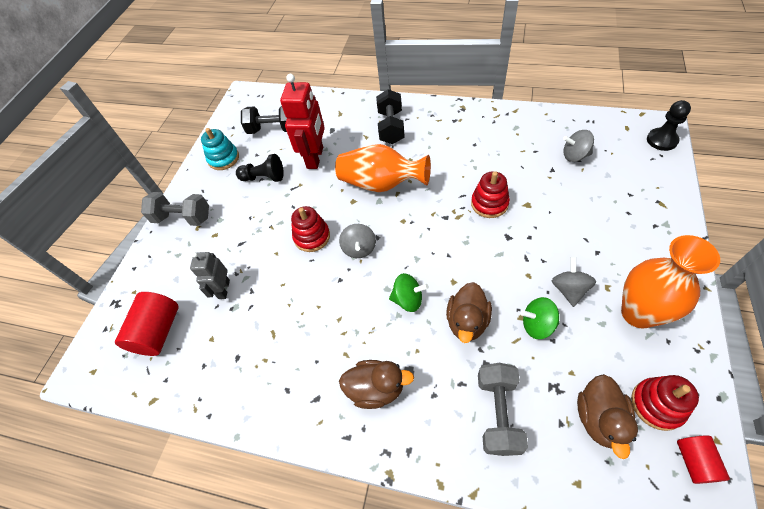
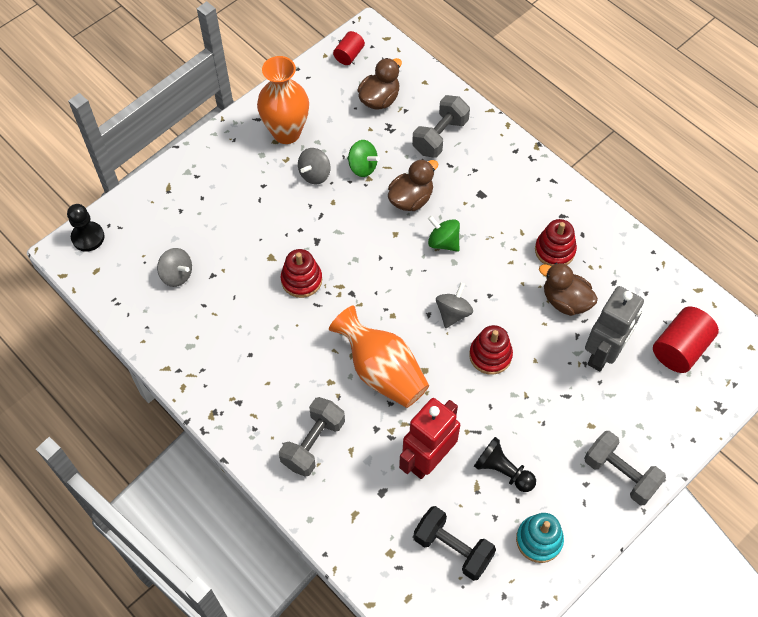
camera: 155 degrees left, 5 degrees up
(224, 289) = (603, 353): grey robot -> grey robot, size x1.68
(376, 389) = (513, 196): brown duck -> brown duck (565, 301)
(391, 127) = (313, 443): black dumbbell -> grey dumbbell
(657, 404) = (337, 86): red stacking toy -> red stacking toy (554, 250)

